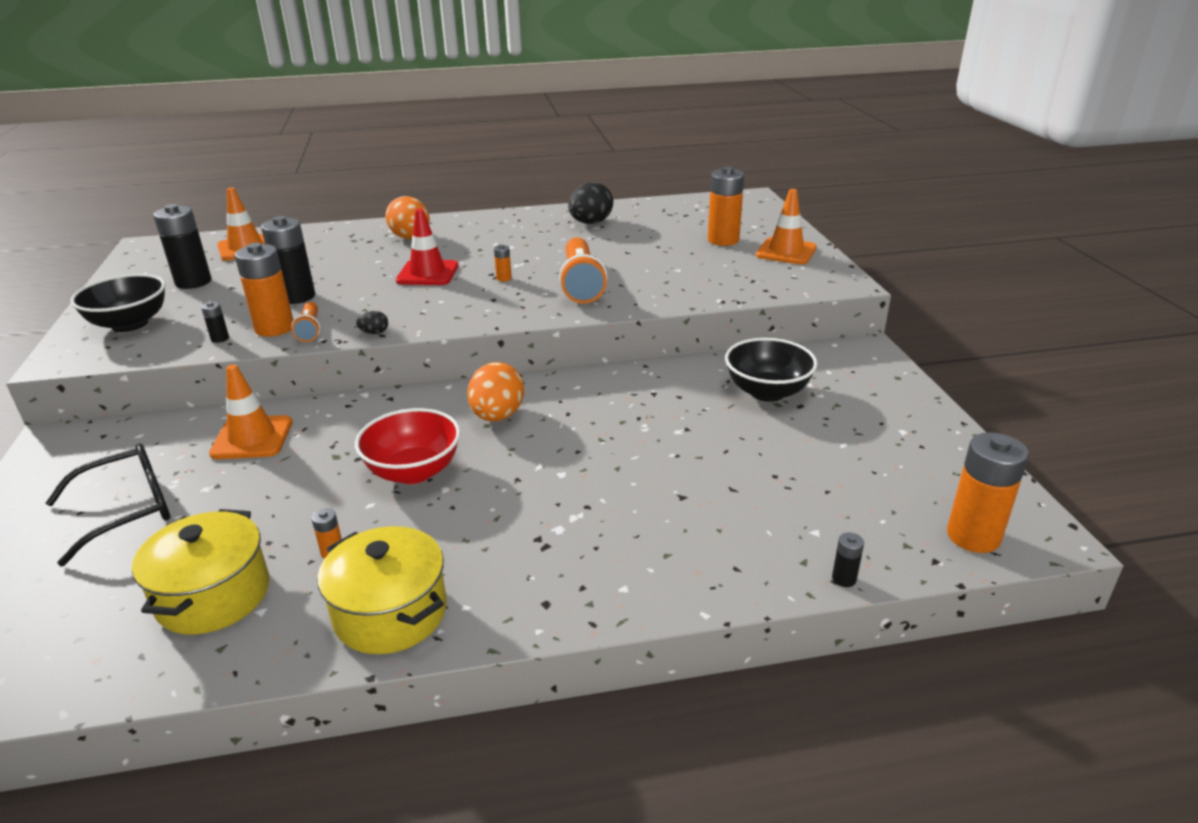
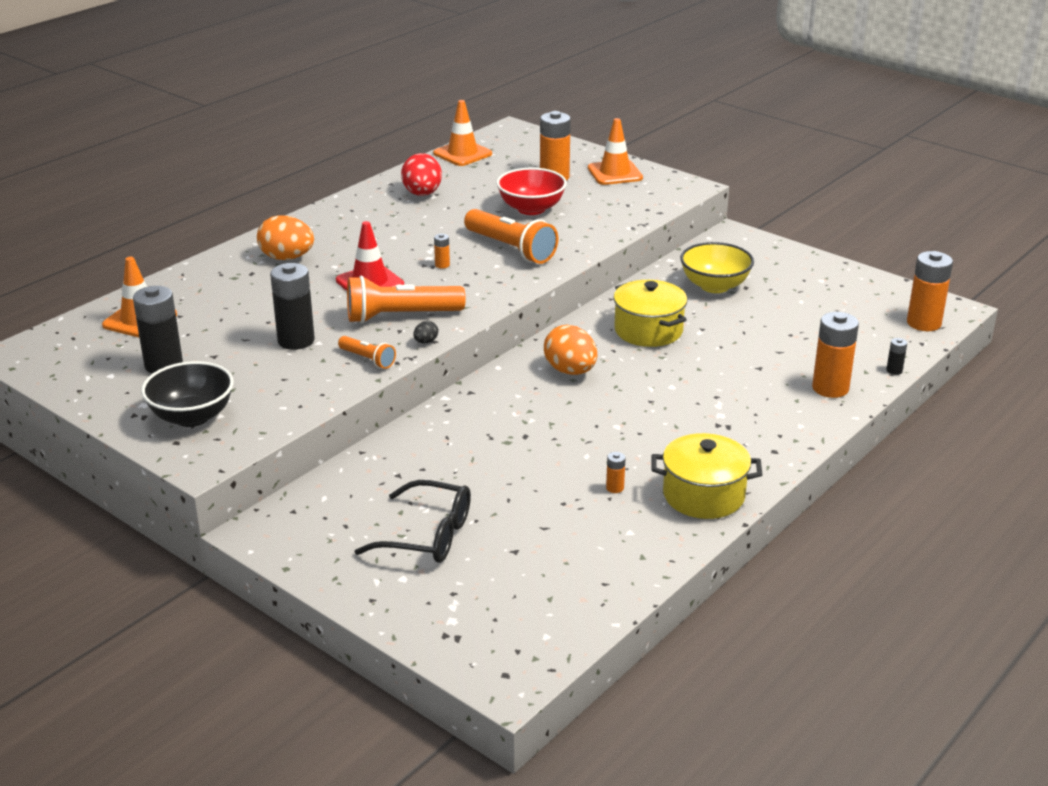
camera: 40 degrees left, 0 degrees up
(128, 510) = (428, 535): black glasses -> black glasses turned 90 degrees clockwise
(213, 595) = (587, 540): yellow pot -> yellow pot (648, 330)
(220, 338) = (306, 394): black battery -> none
(252, 438) = (421, 459): orange traffic cone -> orange traffic cone (462, 154)
(274, 328) = (335, 369): orange battery -> orange battery (830, 388)
(398, 306) = (400, 316): none -> orange flashlight
(413, 471) = (578, 426): red bowl -> red bowl (531, 209)
(590, 223) = (422, 194): black egg -> red egg
(767, 392) = (714, 286): black bowl -> yellow bowl

